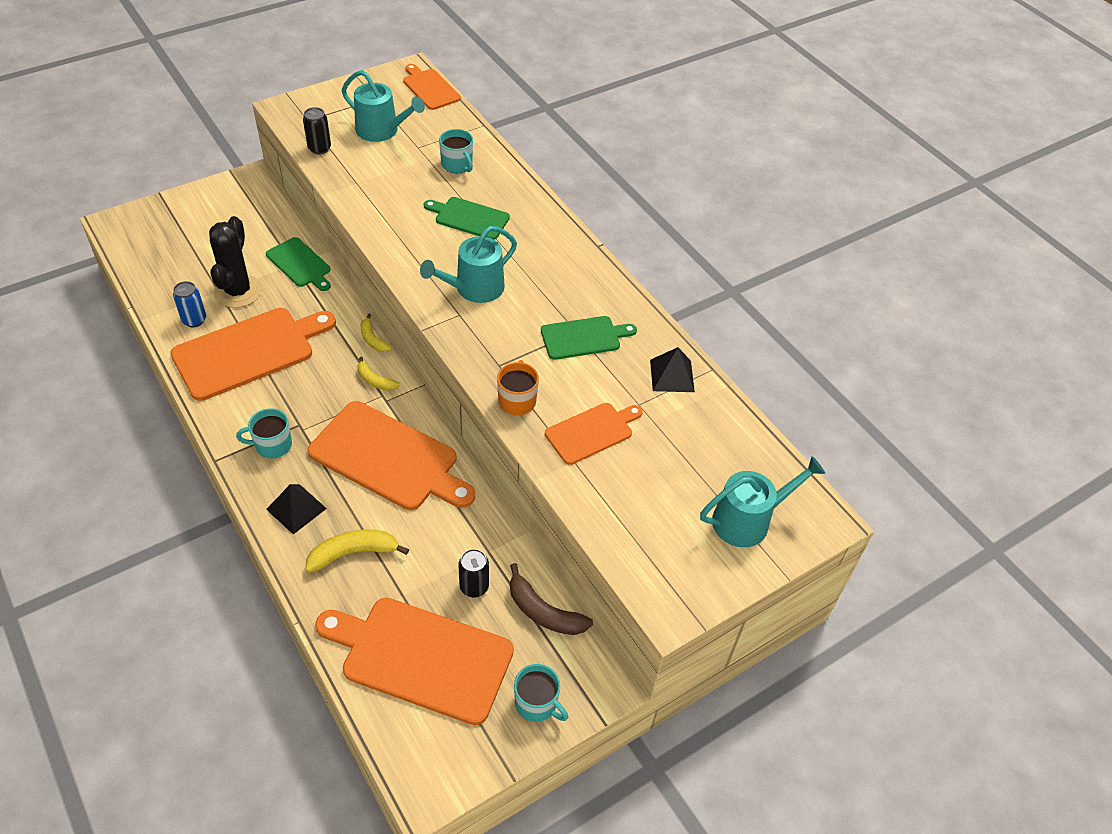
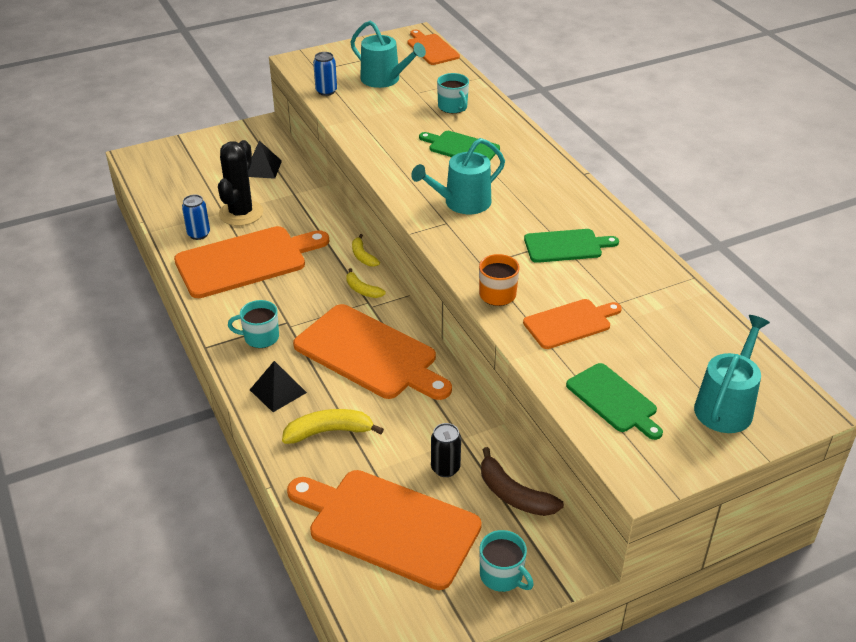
camera: 10 degrees right, 10 degrees down
(300, 264) = (300, 194): green cutting board -> green cutting board (614, 400)
(319, 148) = (326, 91): black can -> blue can
(672, 375) = (652, 280): black pyramid -> black pyramid (262, 168)
(747, 520) = (726, 406): turquoise watering can -> turquoise watering can turned 45 degrees counterclockwise

